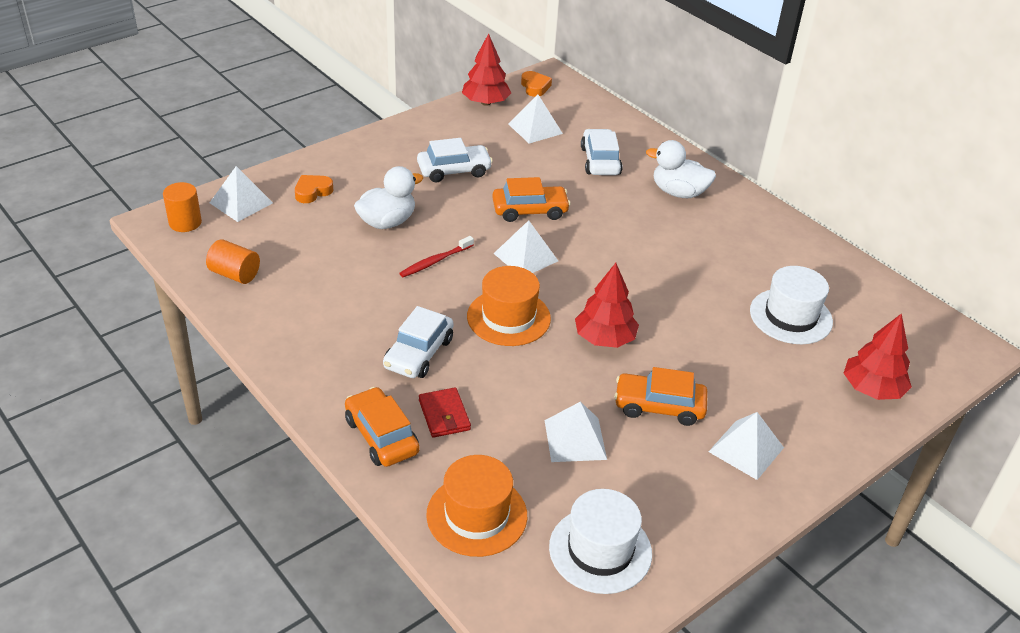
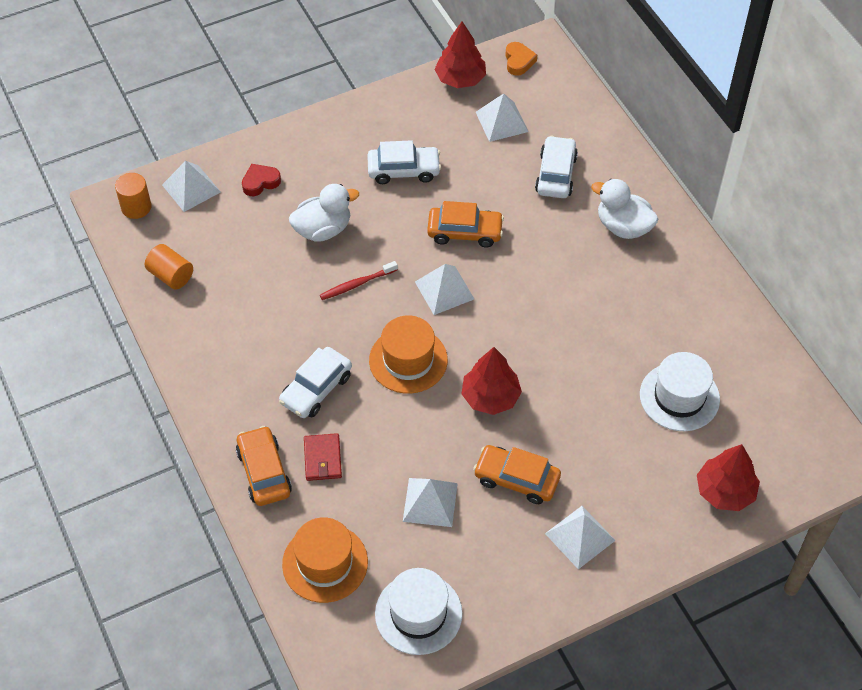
camera: 15 degrees right, 15 degrees up
(312, 192) = (260, 182): orange heart -> red heart

